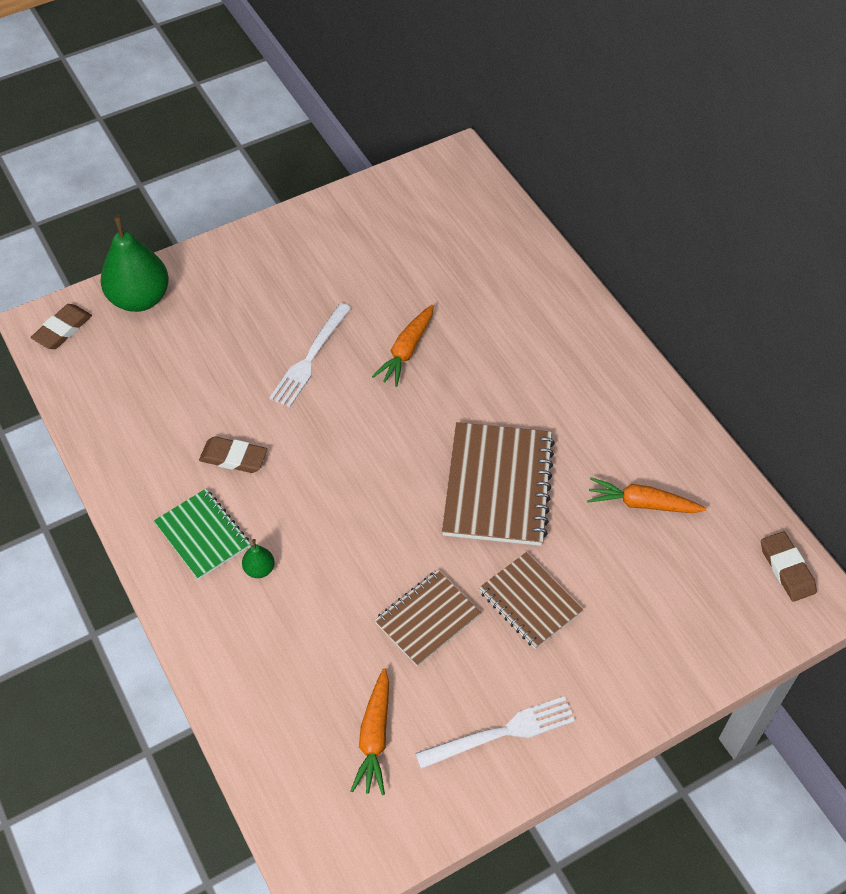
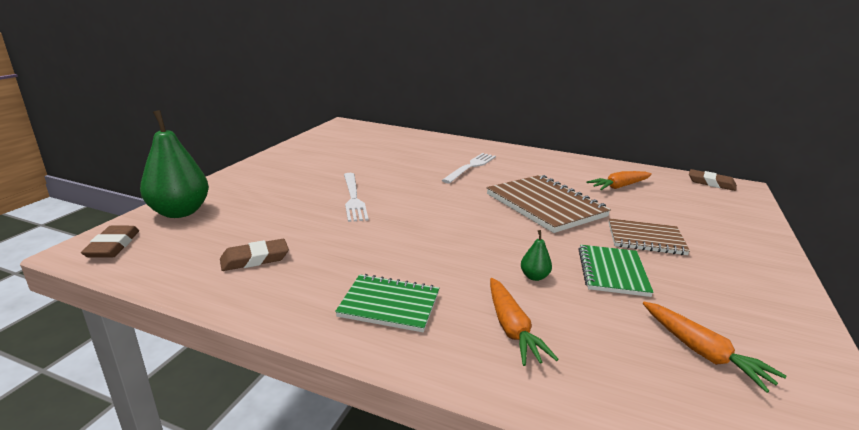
camera: 40 degrees left, 30 degrees down
(233, 457) = (358, 255): brown eraser -> brown eraser (255, 259)
(259, 569) = (463, 302): green pear -> green pear (534, 276)
(406, 351) = (411, 179): orange carrot -> orange carrot (512, 329)
(427, 619) = (612, 272): brown notebook -> green notebook
(501, 733) = (752, 302): white fork -> white fork (470, 167)

